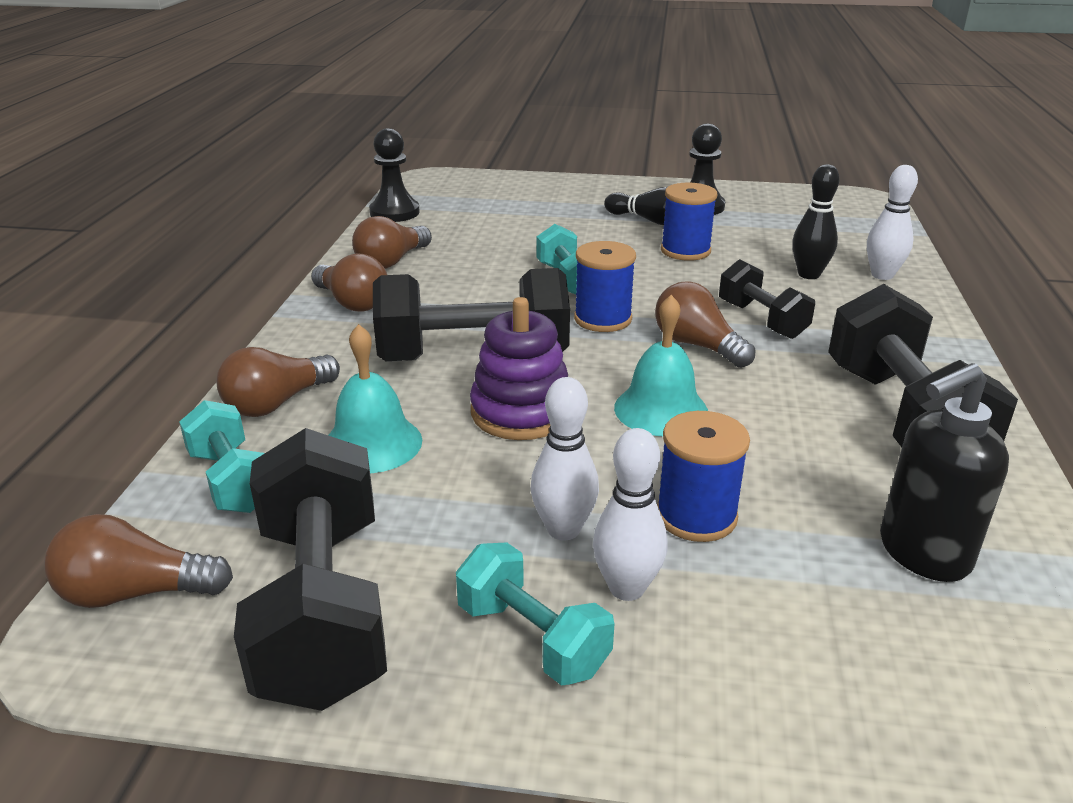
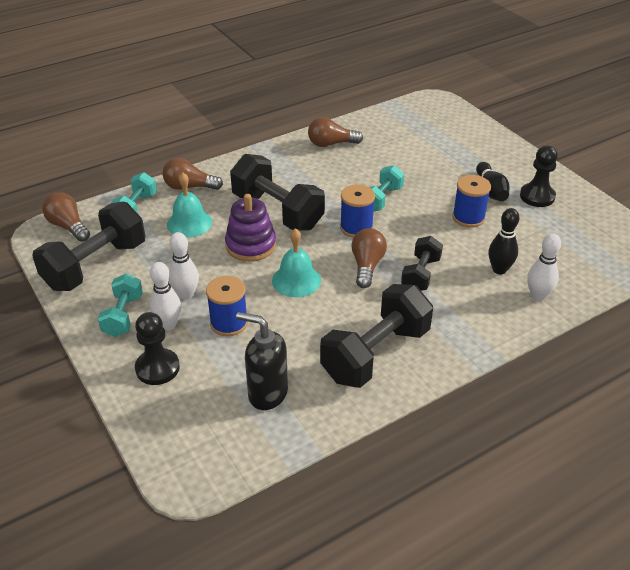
camera: 50 degrees right, 10 degrees up
(352, 302) = (281, 157): brown light bulb -> none
(394, 212) = (381, 115): black pawn -> black pawn (157, 368)

